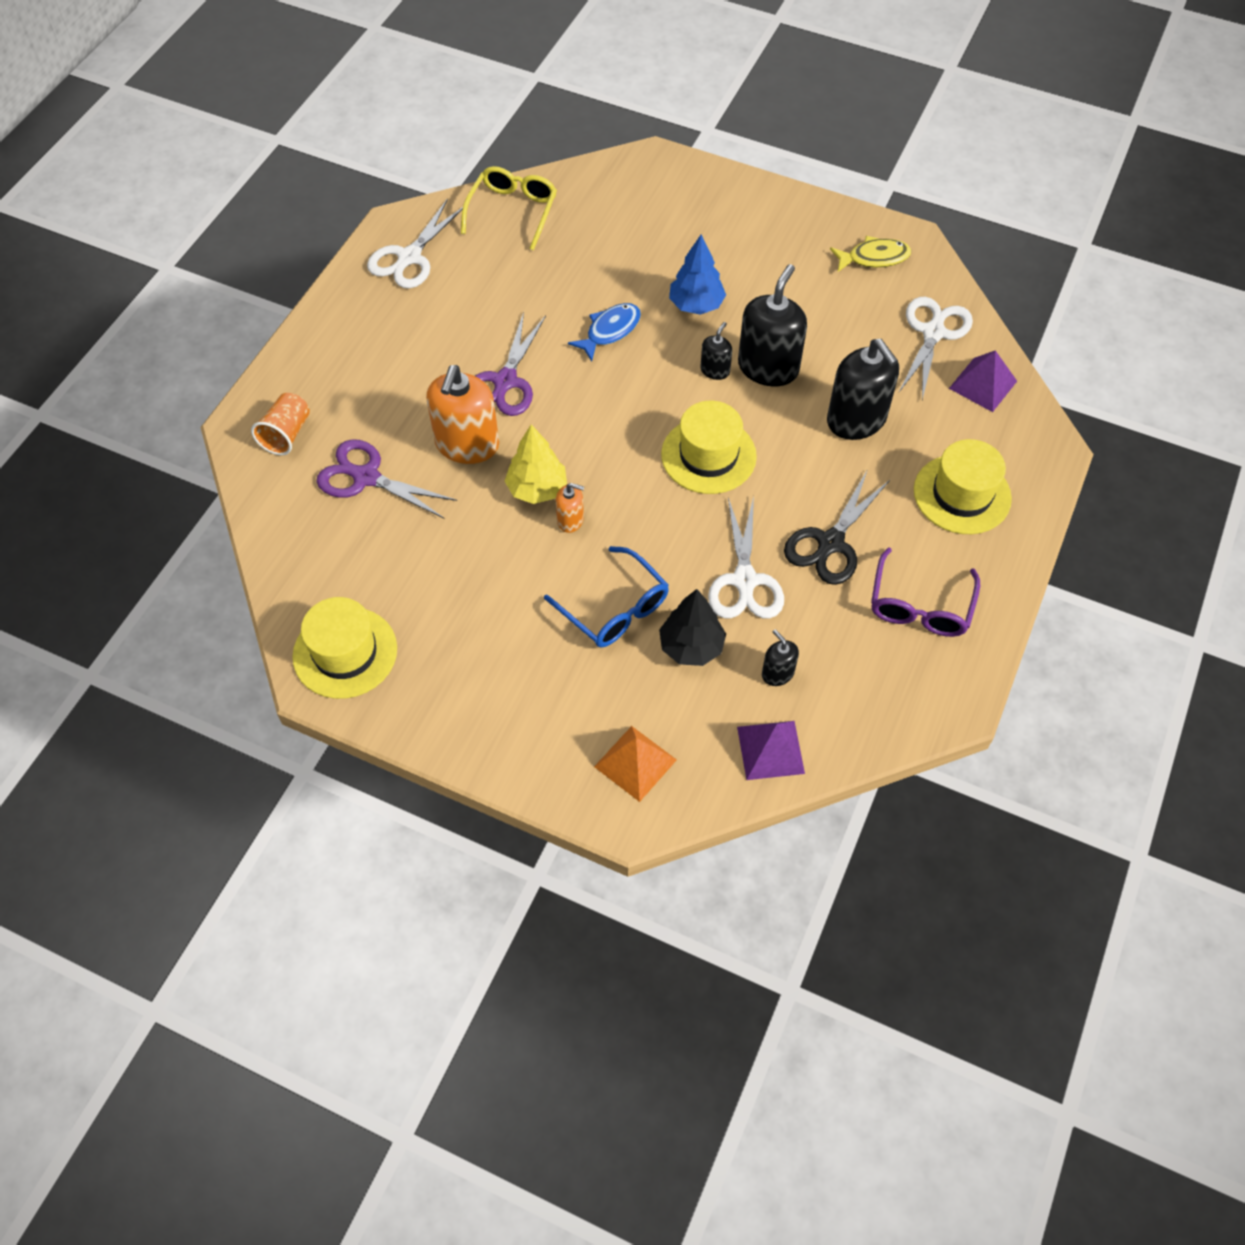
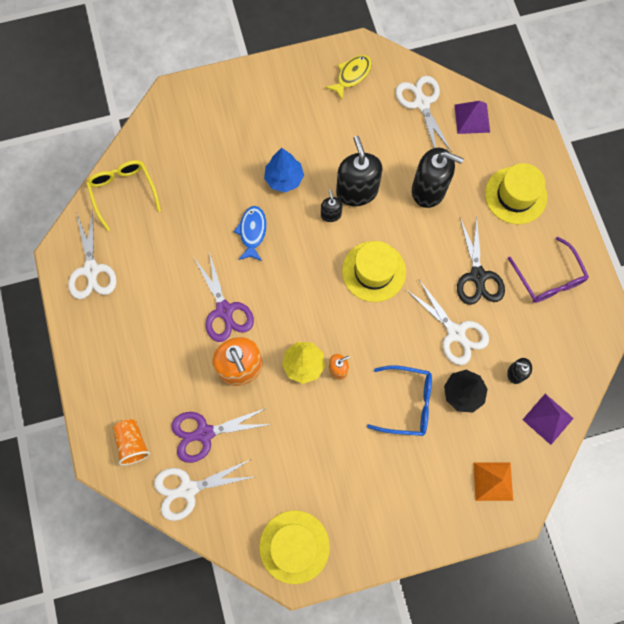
camera: 40 degrees left, 15 degrees up
(296, 516) = (188, 489): none -> white scissors

